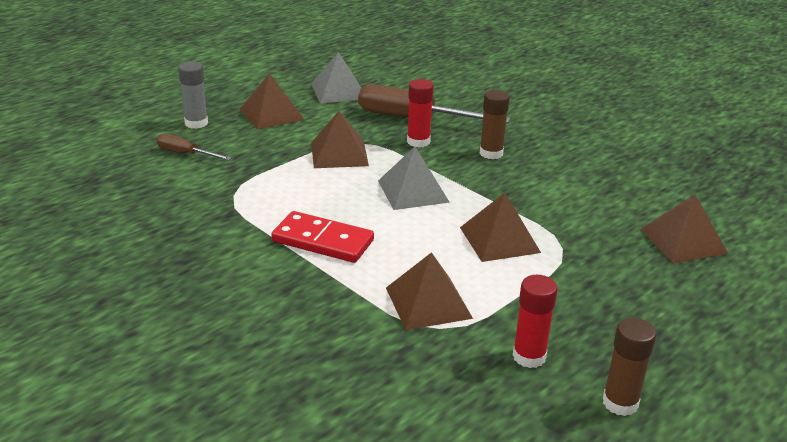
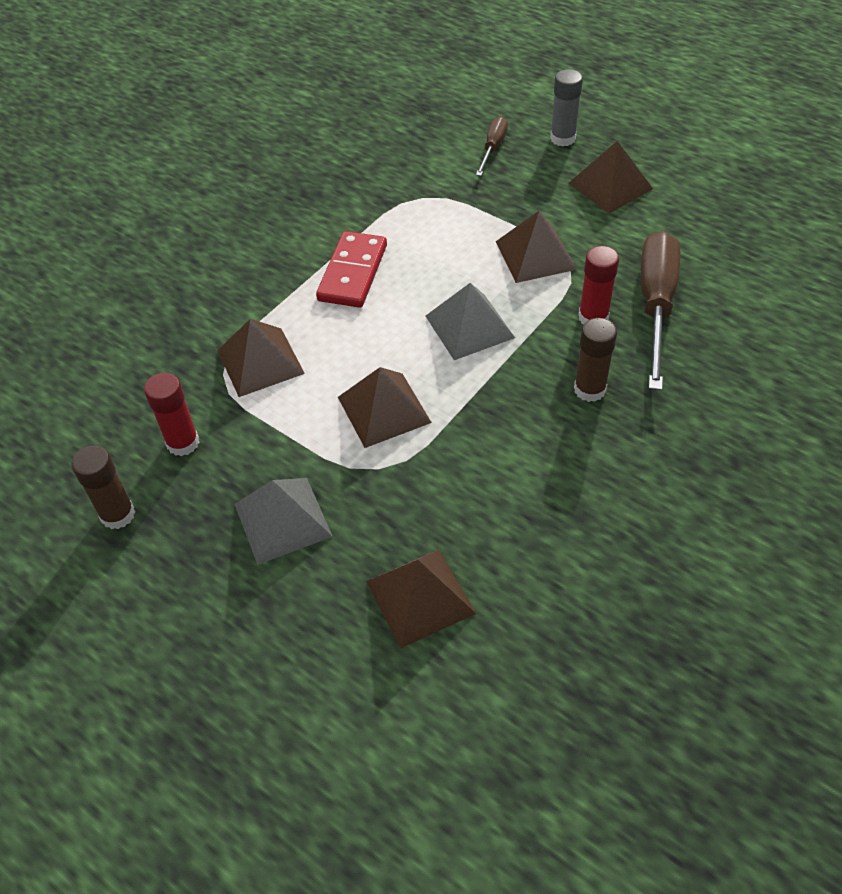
camera: 85 degrees right, 20 degrees up
(338, 91) = (702, 227): grey pyramid -> grey pyramid (282, 520)

